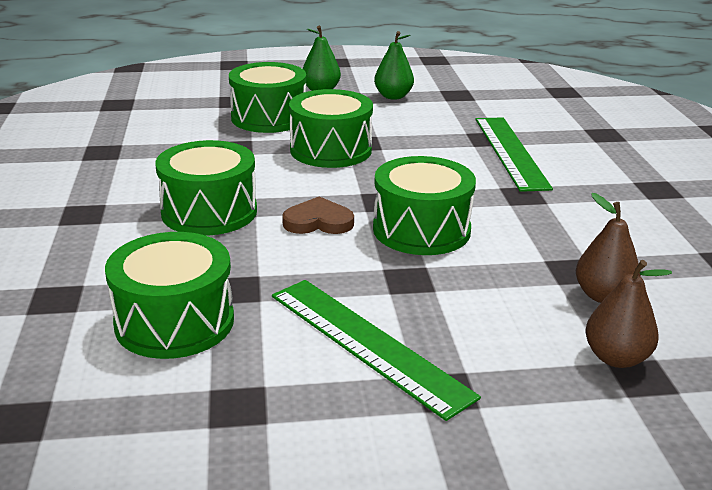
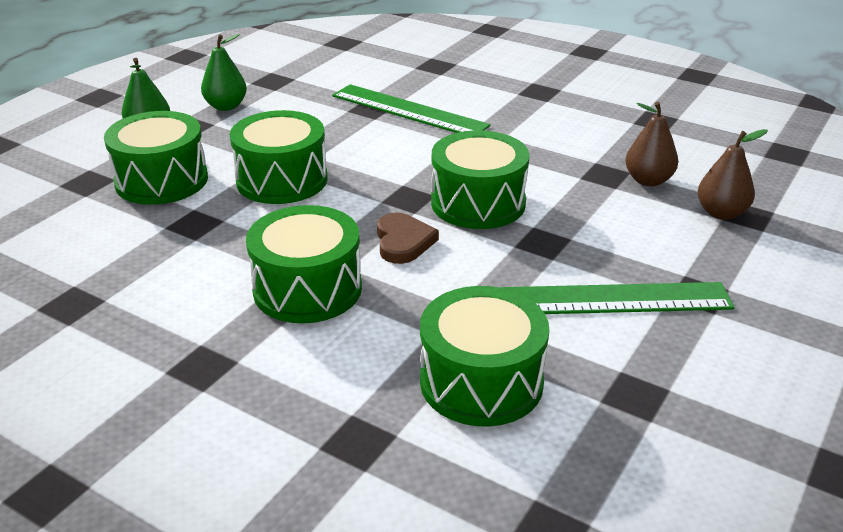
camera: 50 degrees left, 5 degrees up
(318, 222) = (403, 242): brown heart -> brown heart turned 135 degrees clockwise

